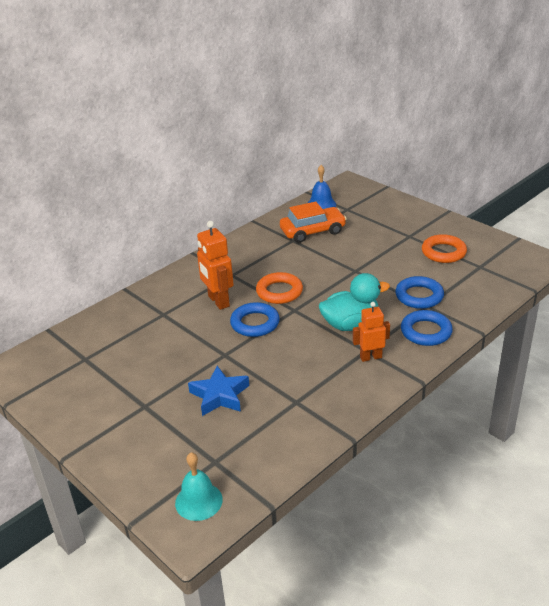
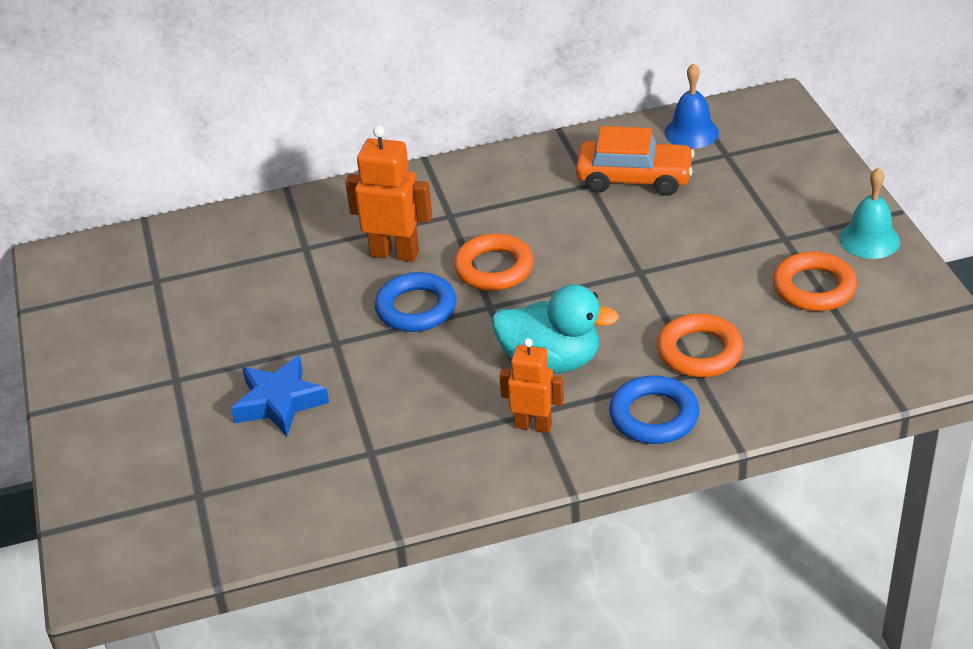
camera: 30 degrees right, 5 degrees up
(198, 501) = (137, 539): turquoise bell -> turquoise bell (869, 239)
(218, 301) = (395, 253): orange robot -> orange robot turned 105 degrees clockwise
(419, 296) = (699, 352): blue ring -> orange ring

